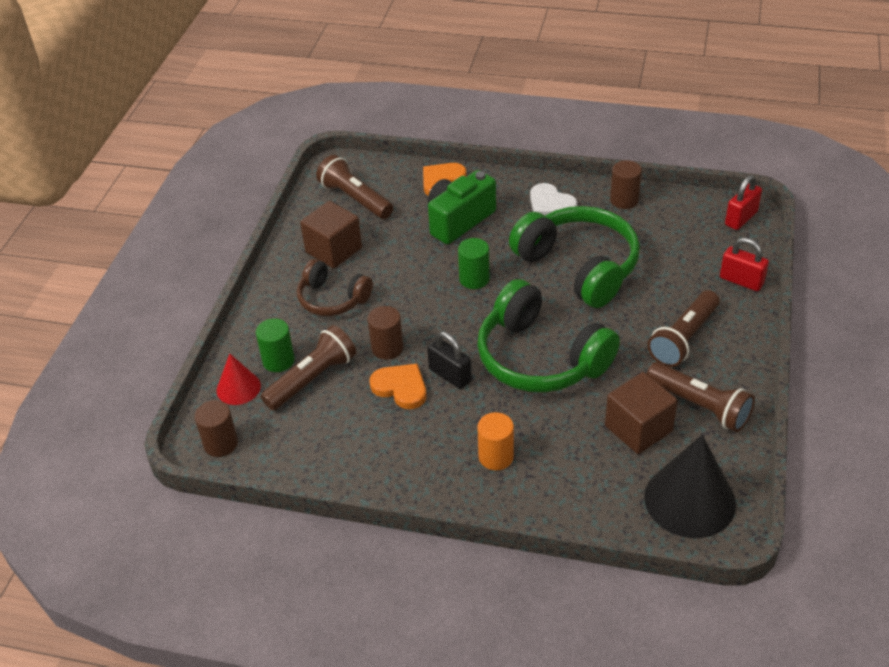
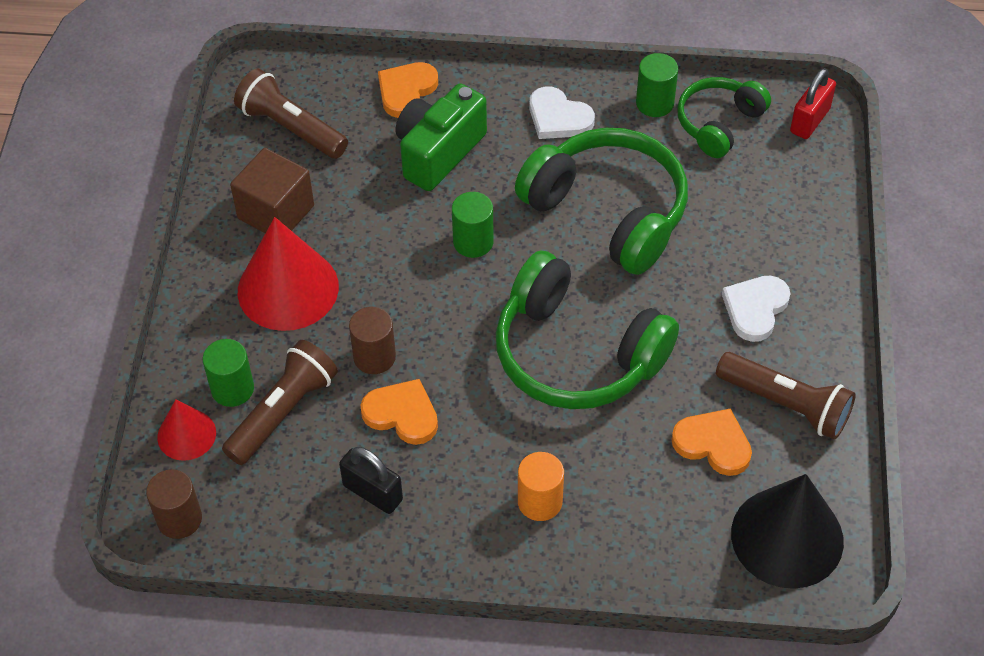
camera: 10 degrees left, 10 degrees up
(332, 299) = (288, 288): brown headphones -> red cone
(450, 375) = (463, 390): black padlock -> black padlock (372, 492)
(624, 200) = (654, 103): brown cylinder -> green cylinder
(638, 428) = (713, 444): brown cube -> orange heart
(671, 216) = (719, 123): none -> green headphones
(683, 339) = (755, 309): brown flashlight -> white heart
(741, 281) = (819, 216): red padlock -> none

